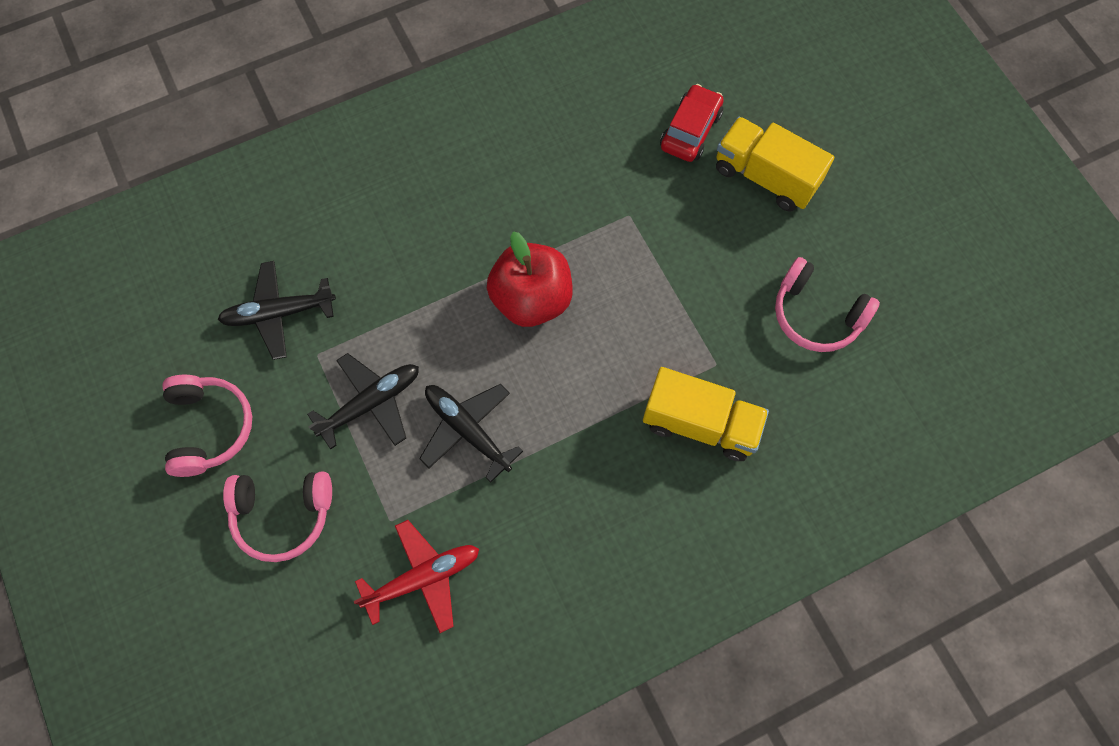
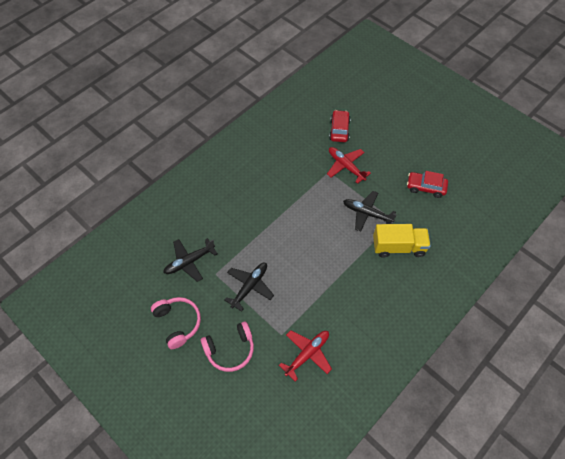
camera: 20 degrees left, 10 degrees down
(467, 430) = (299, 283): black plane -> black plane (367, 213)
(531, 299) = (302, 219): red apple -> none
(669, 215) = (346, 166): none -> red plane
(765, 176) = (379, 139): yellow truck -> none
(816, 315) = (425, 187): pink headphones -> red car

